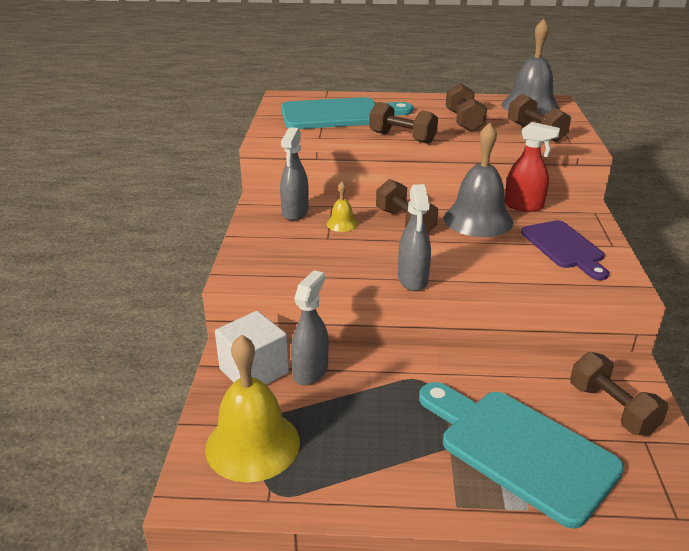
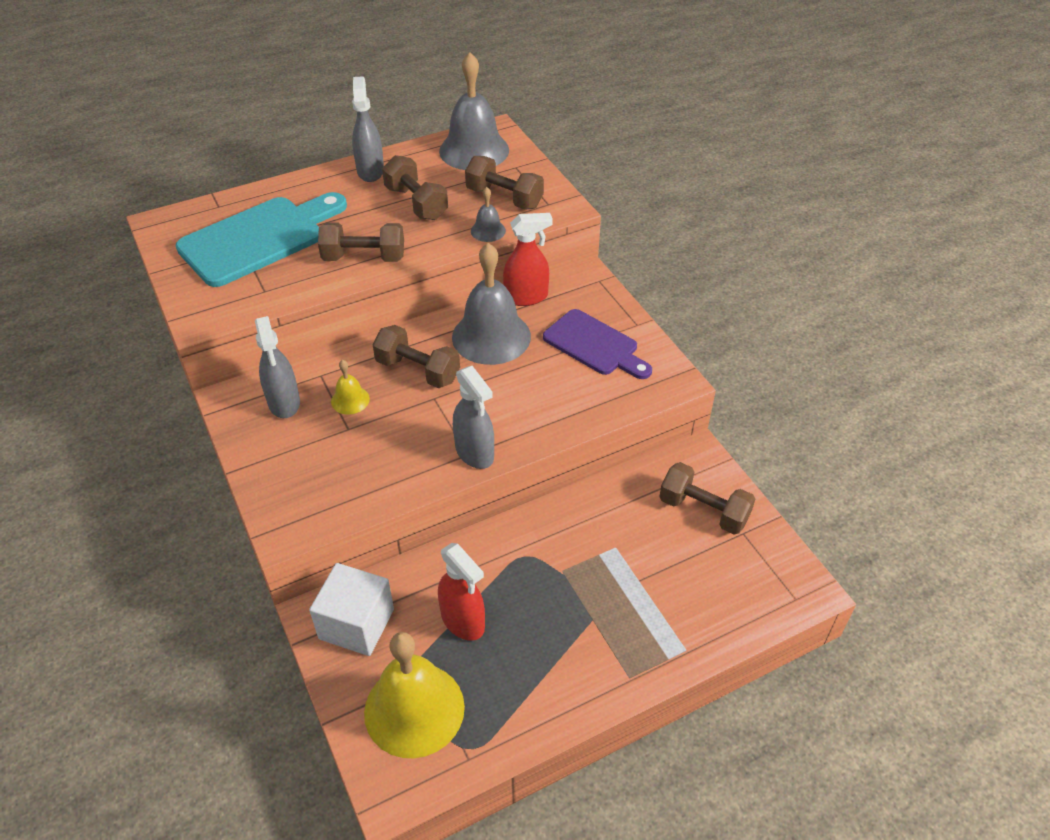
camera: 30 degrees left, 15 degrees up
(310, 371) = (414, 596): grey spray bottle -> grey spray bottle (370, 171)
(336, 402) = (463, 621): none -> red spray bottle
(509, 145) = (488, 230): none -> grey bell
(519, 449) = (650, 592): turquoise cutting board -> none

